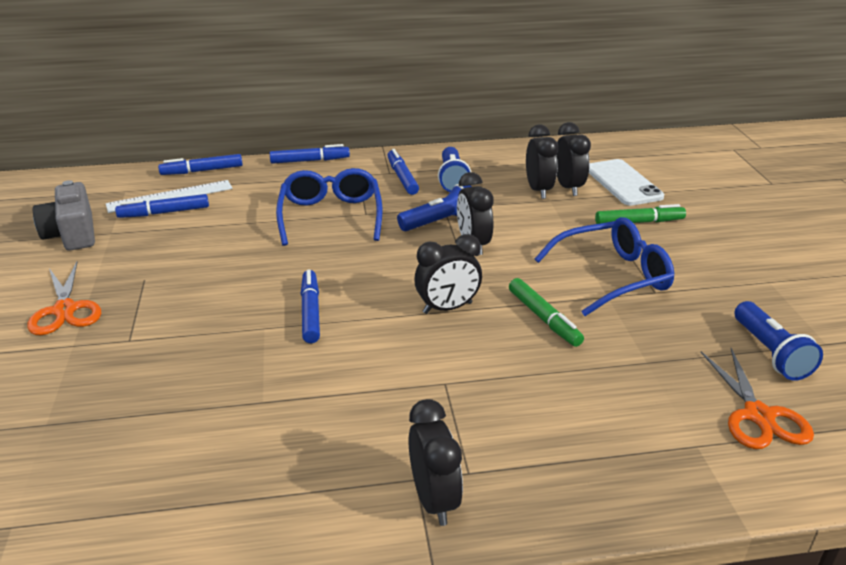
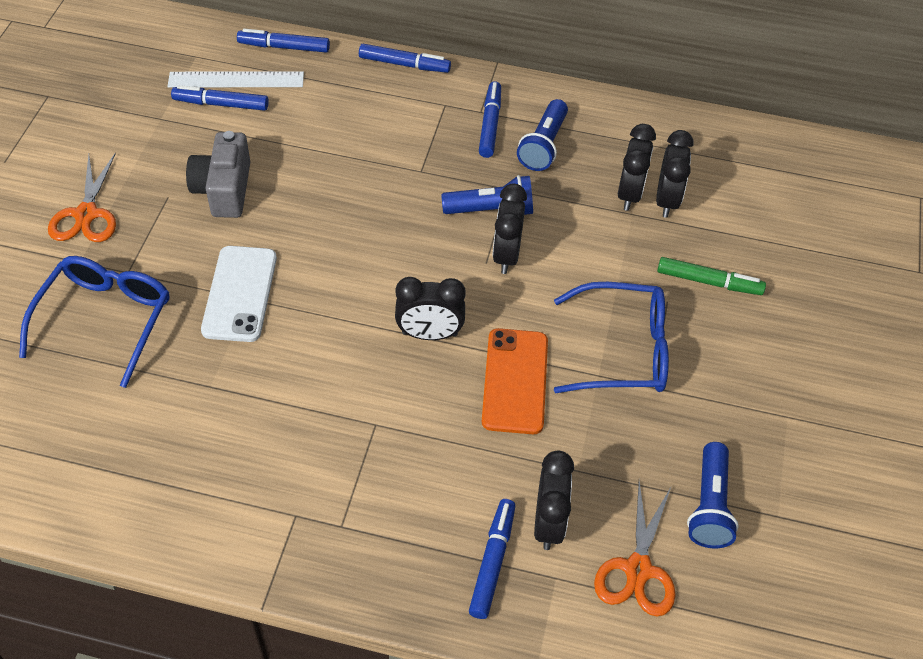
camera: 20 degrees right, 20 degrees up
(72, 234) = (124, 109): grey camera -> grey camera (224, 189)
(310, 312) = (299, 293): blue marker -> blue marker (492, 562)
(331, 216) = (383, 163): blue glasses -> blue glasses (105, 320)
(434, 499) = (298, 541): black clock -> black clock (548, 523)
(544, 318) = (515, 381): green marker -> orange phone
(623, 183) = (736, 213): white phone -> white phone (240, 294)

